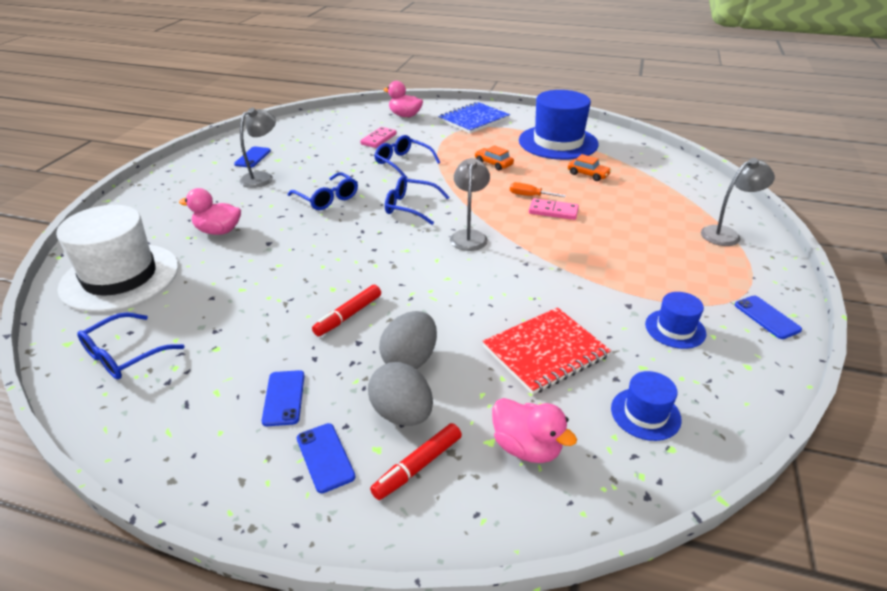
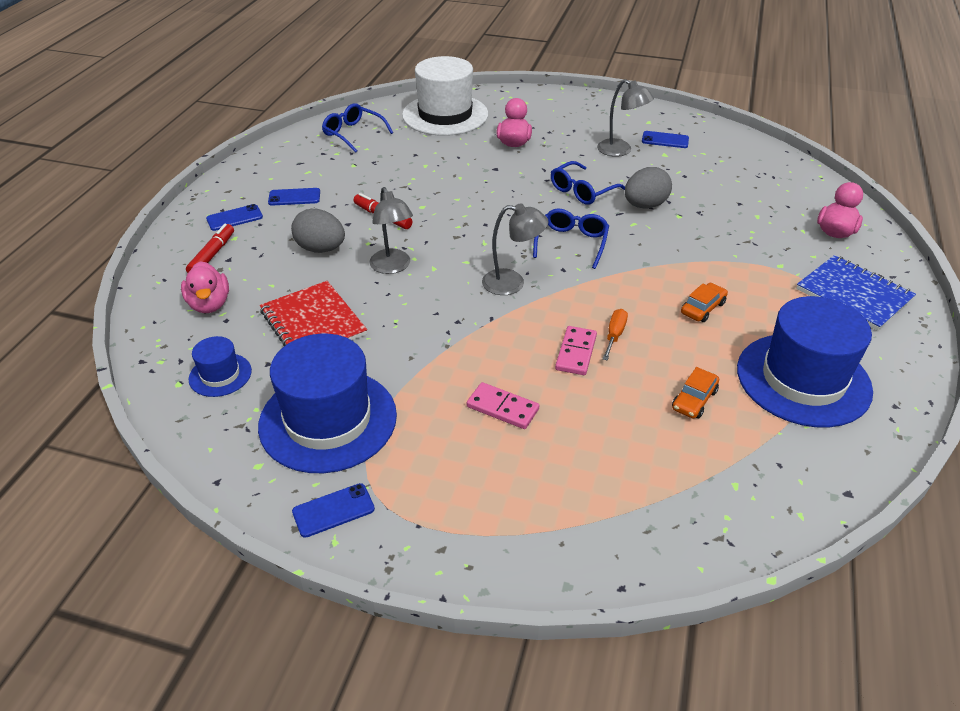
camera: 90 degrees right, 5 degrees up
(378, 139) = (744, 214): pink domino -> pink domino (502, 408)
(402, 414) = (263, 247): grey egg -> grey egg (645, 205)
(403, 162) = (682, 235): blue glasses -> none
(418, 466) = (212, 255): red marker -> red marker turned 60 degrees clockwise
(526, 447) = (209, 304): pink duck -> pink duck turned 60 degrees counterclockwise
(675, 329) = (328, 420): blue hat -> blue hat, size x2.11
(726, 234) = (529, 527): grey lamp -> grey lamp (393, 267)

